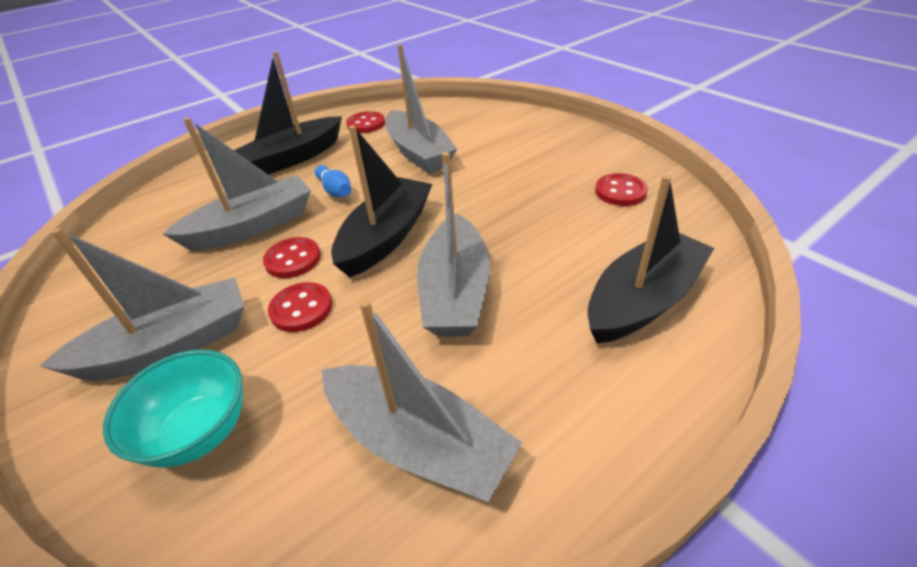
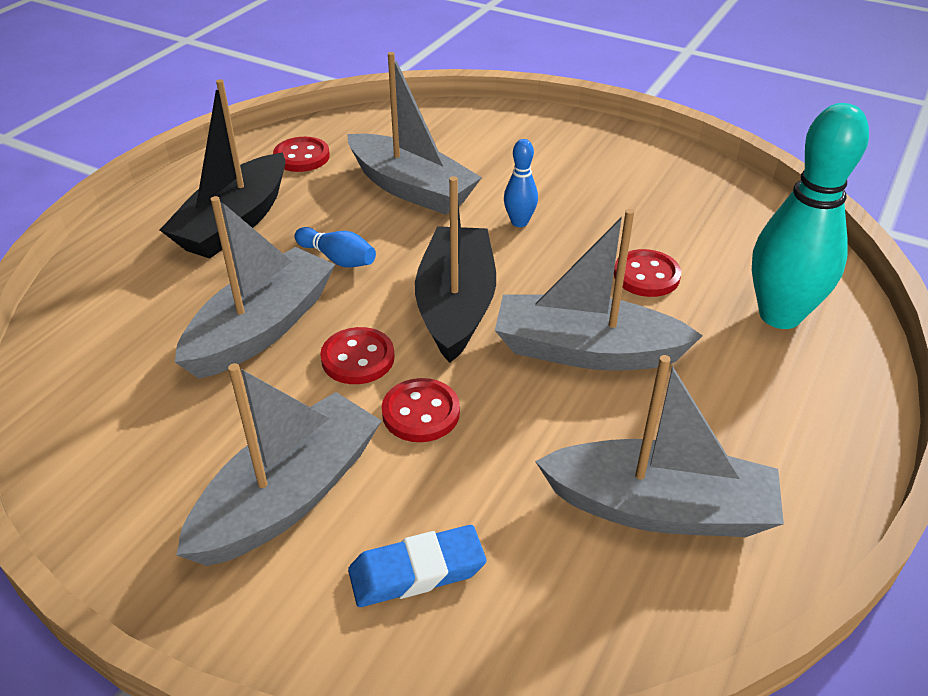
camera: 25 degrees left, 0 degrees up
(199, 432) = (417, 571): turquoise bowl -> blue eraser
(455, 291) = (586, 351): grey boat -> grey boat turned 120 degrees clockwise
(476, 187) = (519, 222): none -> blue bowling pin
(620, 192) = (686, 200): red button -> red button (646, 276)
(643, 300) = (780, 315): black boat -> turquoise bowling pin

